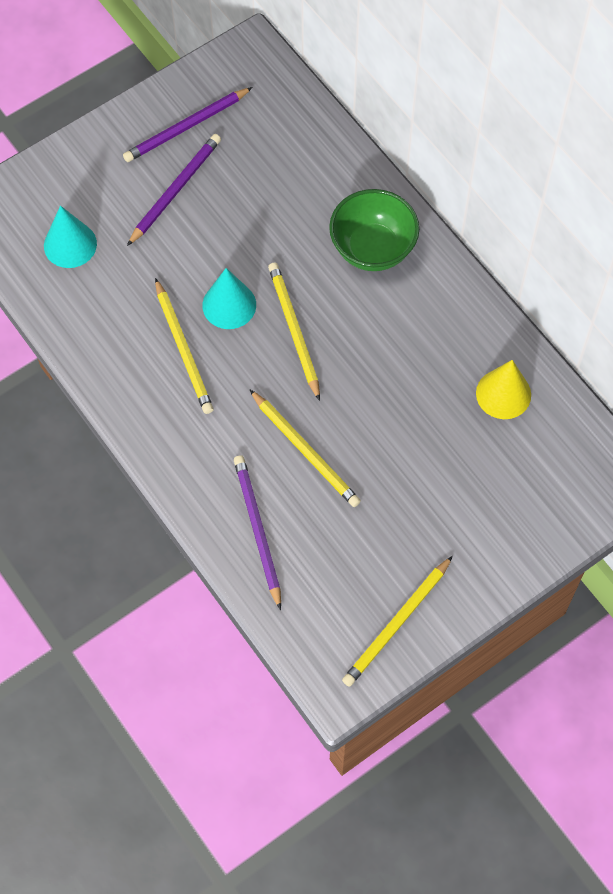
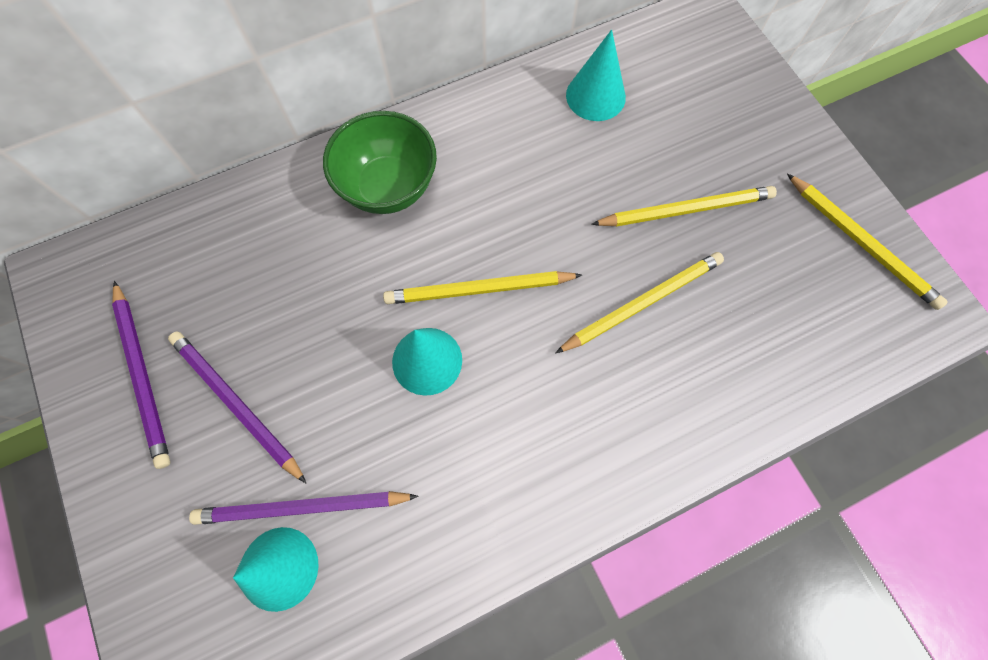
camera: 80 degrees left, 5 degrees up
(183, 349) = (480, 428): yellow pencil -> yellow pencil (685, 209)
(257, 530) = (743, 374): purple pencil -> purple pencil (302, 508)
(503, 394) = (595, 96): yellow cone -> turquoise cone

